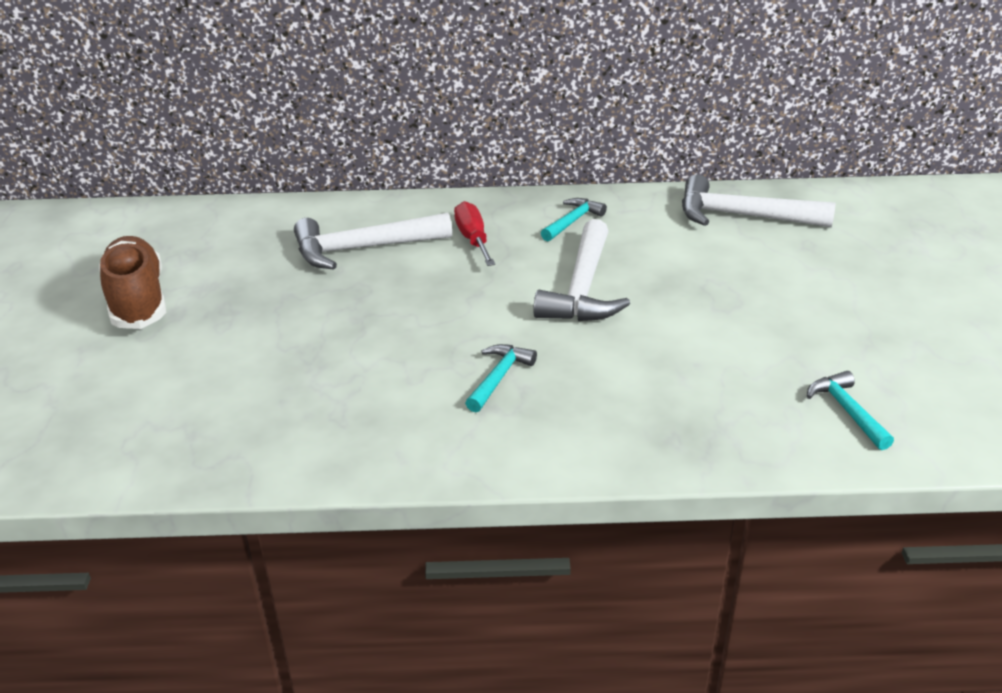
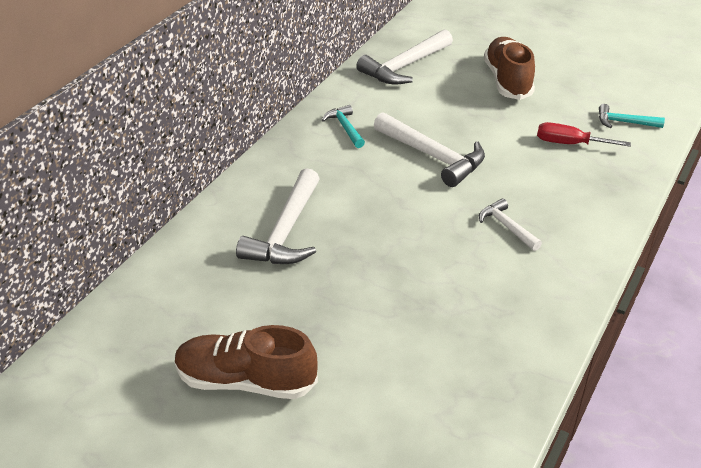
camera: 60 degrees left, 5 degrees up
(473, 239) = (325, 177): red screwdriver -> red screwdriver (569, 144)
(499, 377) = (507, 226): turquoise hammer -> white hammer
(814, 290) = (507, 81): none -> brown shoe

